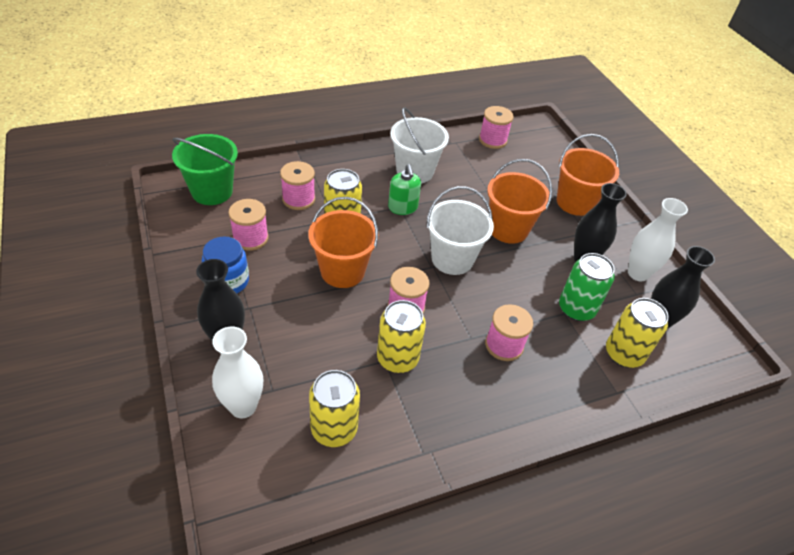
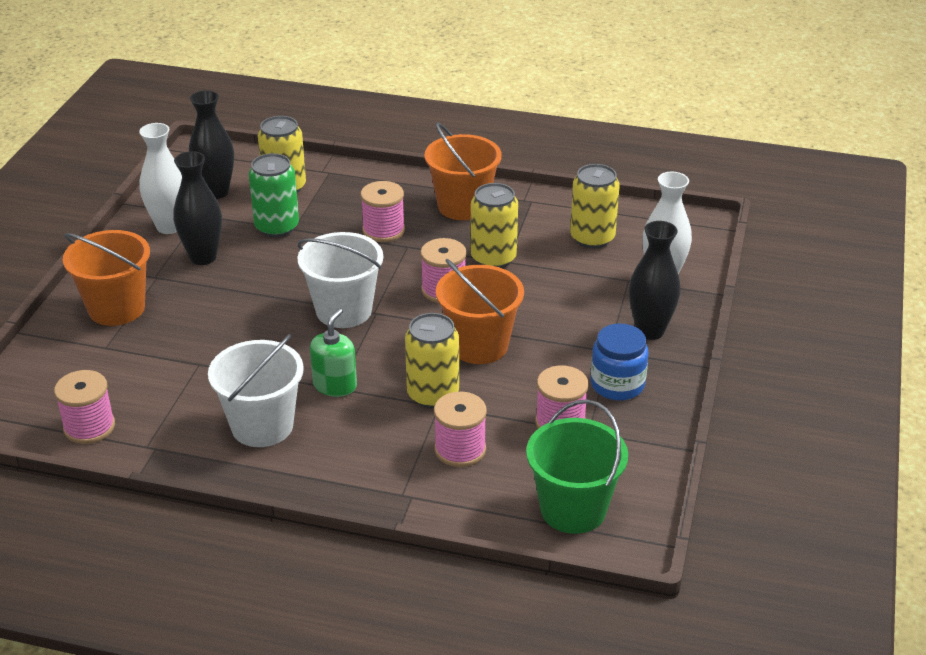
camera: 140 degrees left, 10 degrees down
(508, 229) = (240, 313): orange bucket -> orange bucket (463, 206)

